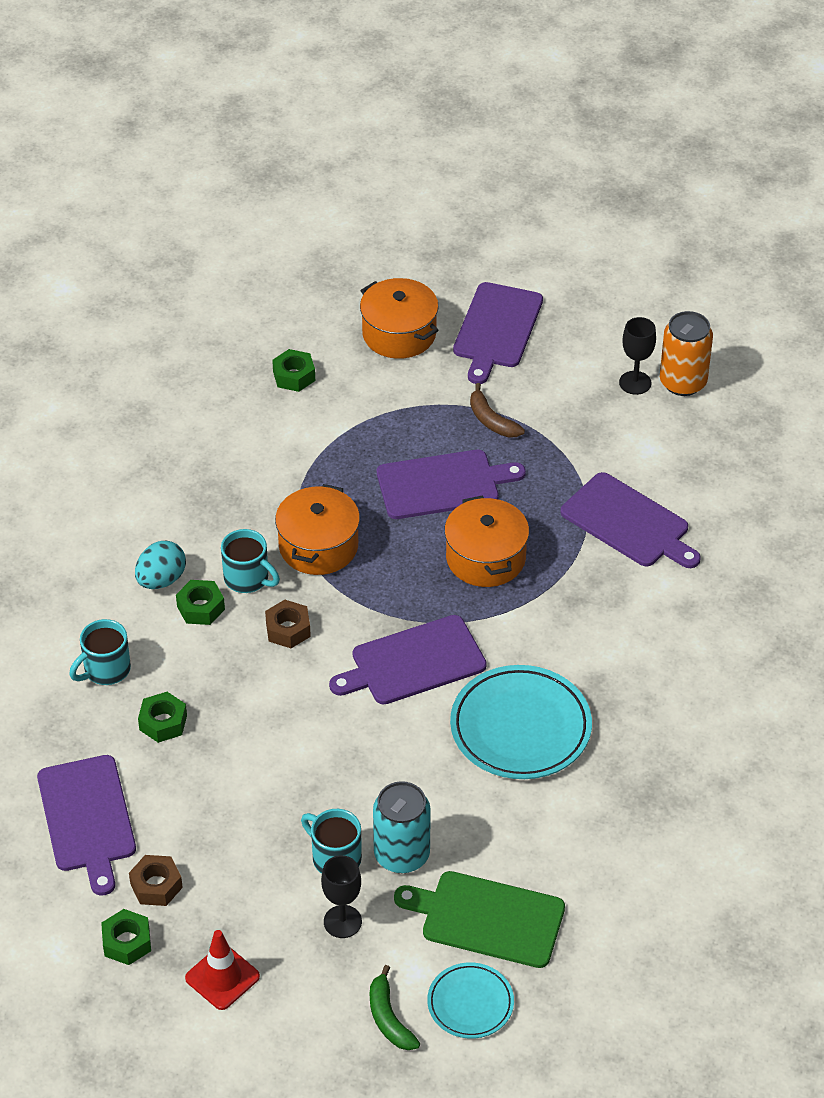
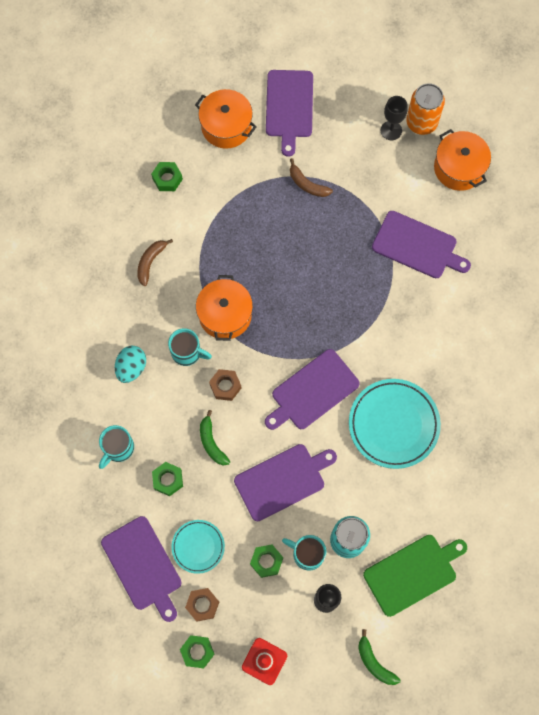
camera: 15 degrees left, 25 degrees up
(201, 608) = (164, 383): green nut -> green nut (266, 561)
(235, 465) = (150, 262): none -> brown banana
(243, 692) = (212, 442): none -> green banana
(443, 484) = (290, 245): purple cutting board -> purple cutting board (282, 480)
(470, 1003) = (420, 638): turquoise plate -> turquoise plate (198, 547)
(486, 558) = (335, 297): orange pot -> orange pot (459, 168)
(487, 918) = (413, 573): green cutting board -> green cutting board turned 150 degrees clockwise

